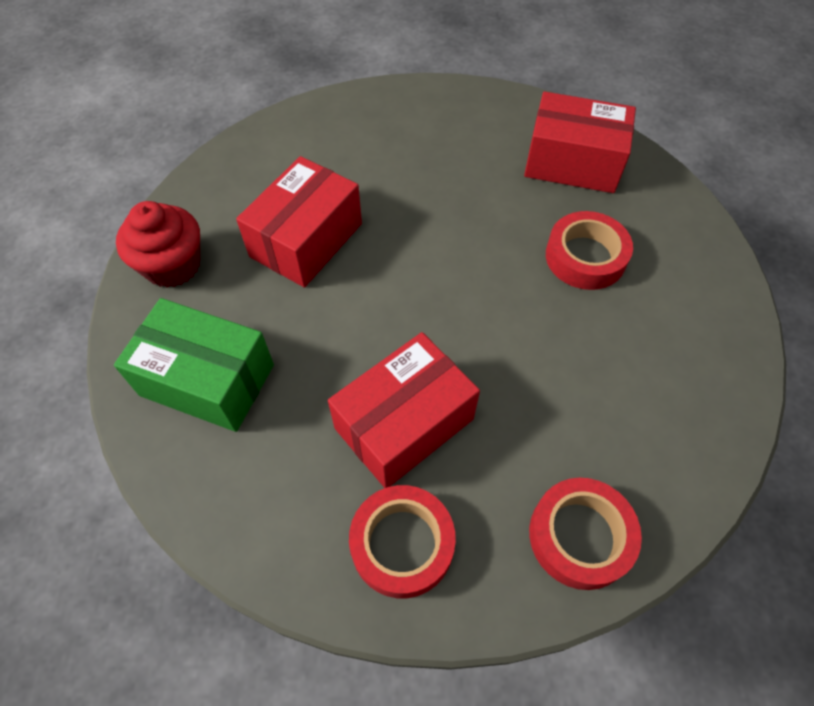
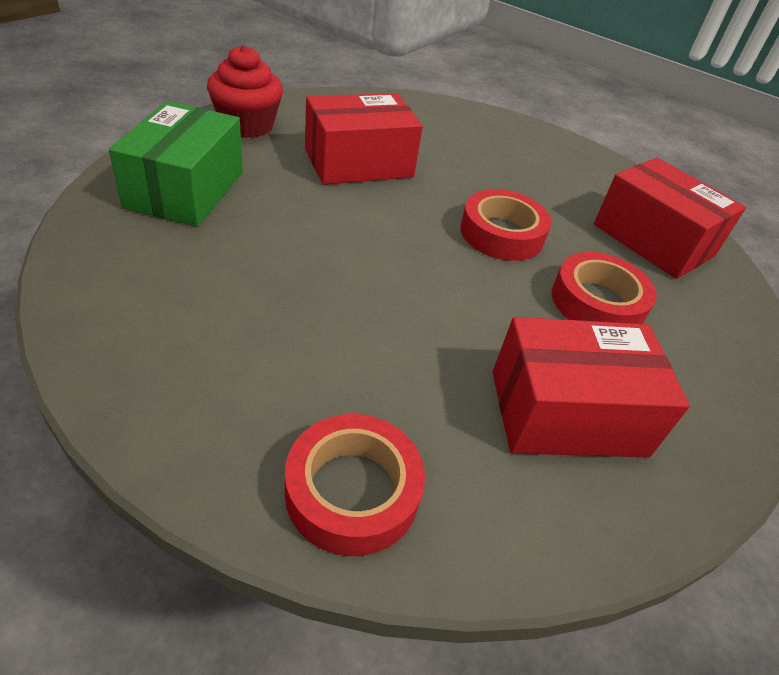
camera: 30 degrees right, 15 degrees down
(207, 380) = (186, 189): green box -> green box turned 45 degrees clockwise
(402, 544) = (187, 375): red tape -> red tape (501, 234)
(404, 424) = (294, 303): red box -> red box (567, 413)

